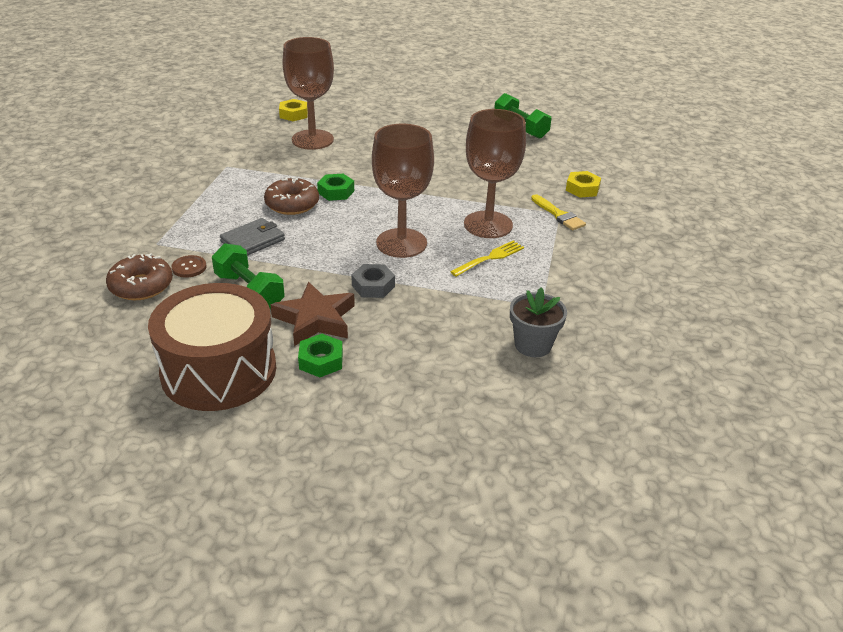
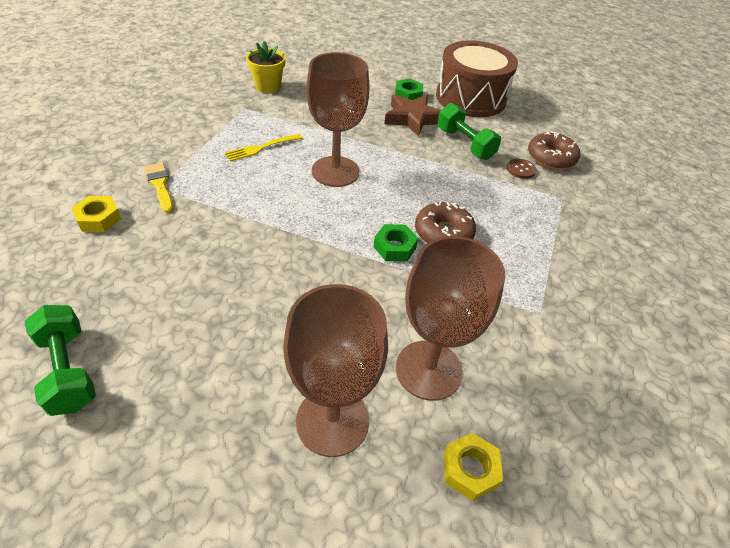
camera: 175 degrees left, 10 degrees up
(253, 241) = (474, 190): grey wallet -> none
(373, 286) = (368, 136): grey nut -> none
(488, 225) = (242, 182): brown goblet -> brown goblet (332, 421)
(533, 345) = (268, 86): grey flower pot -> yellow flower pot

